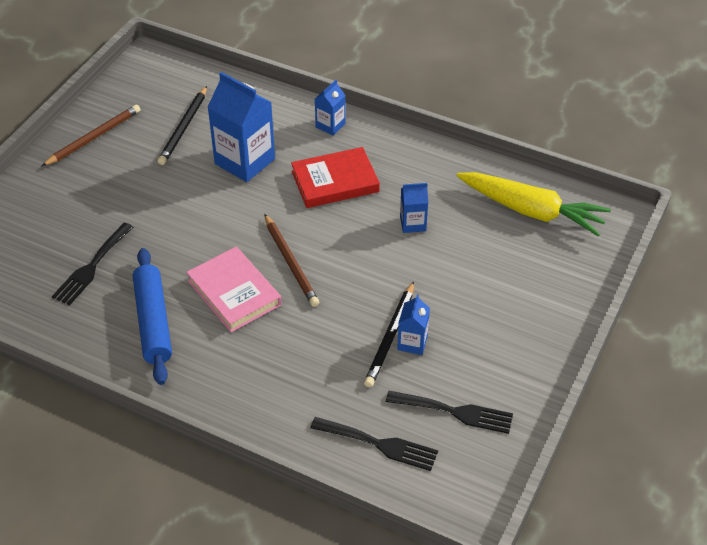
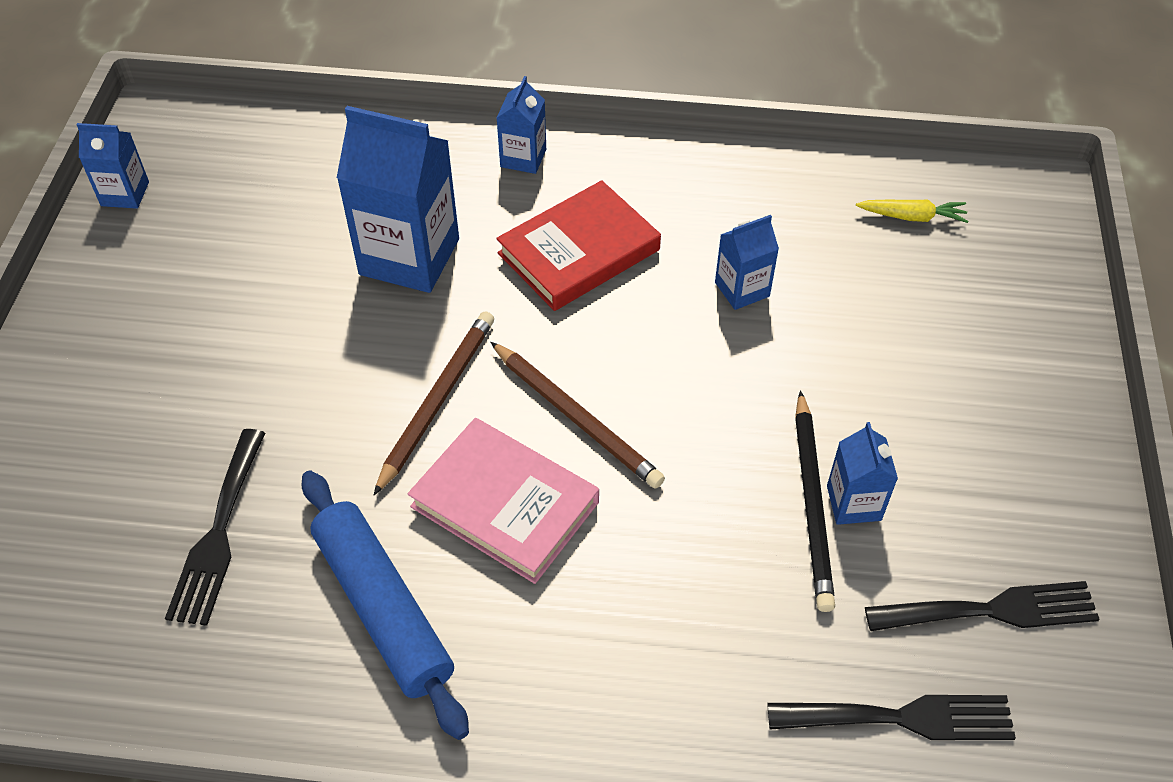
camera: 20 degrees left, 5 degrees up
(94, 137) = (118, 284): brown pencil -> brown pencil (437, 401)
(115, 93) = (125, 194): none -> blue carton
(184, 128) = (275, 225): black pencil -> none
(531, 211) = (912, 217): yellow carrot -> yellow carrot, size x0.42

